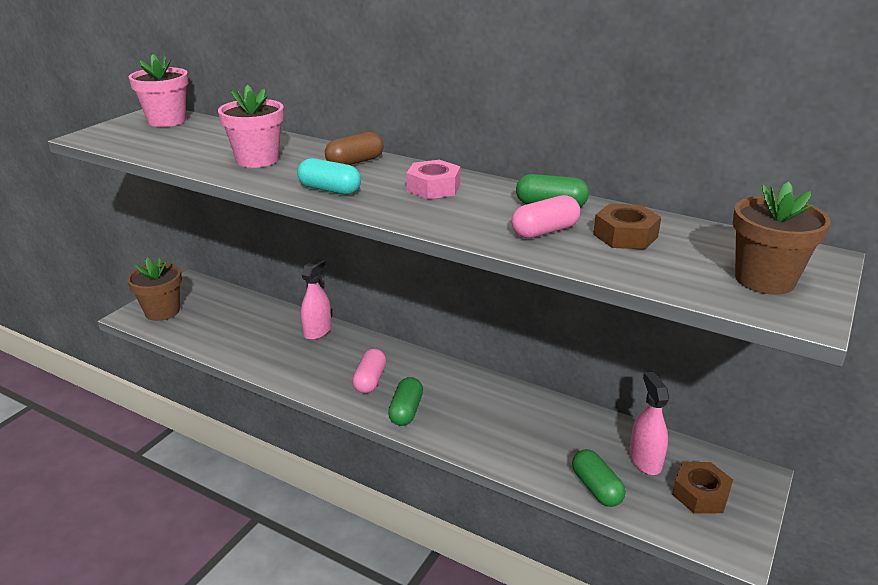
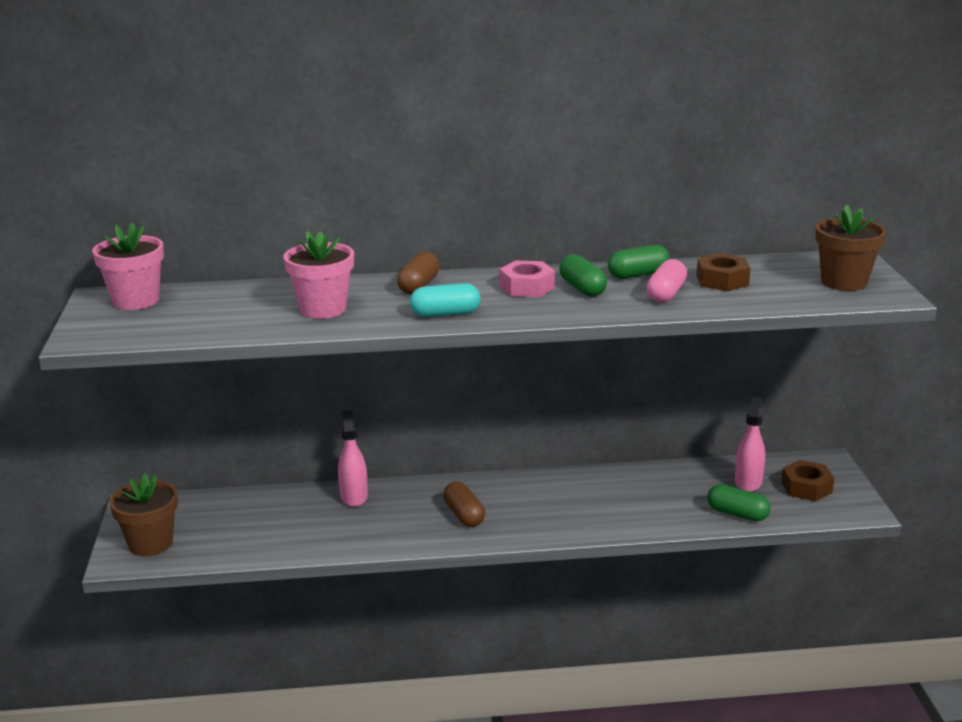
camera: 35 degrees left, 5 degrees down
(370, 380) = (464, 515): pink capsule -> brown capsule
(406, 411) = (528, 525): green capsule -> green capsule (582, 288)
(645, 460) = (748, 482): pink spray bottle -> pink spray bottle turned 60 degrees clockwise

